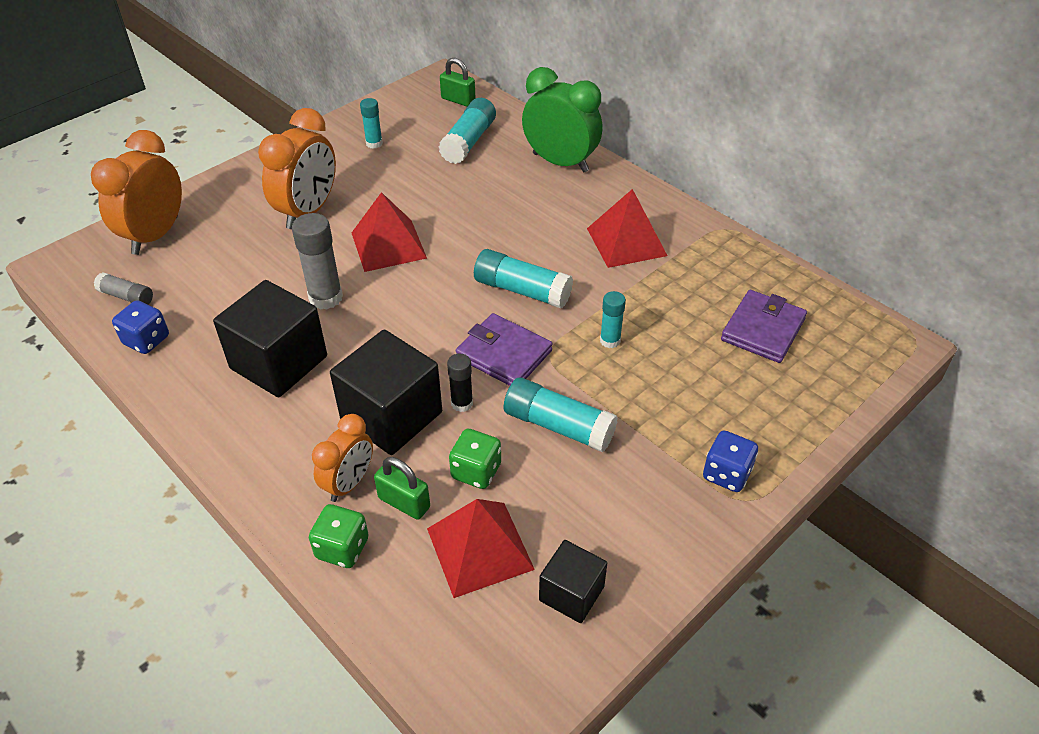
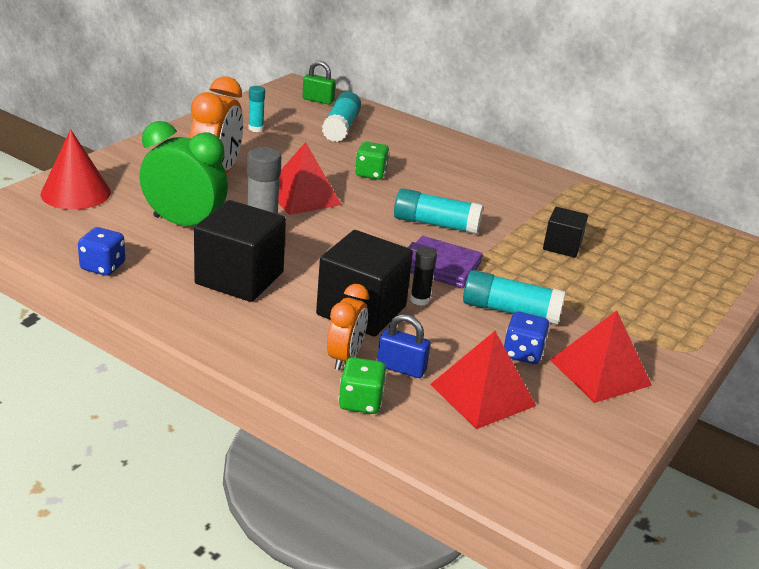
camera: 15 degrees left, 15 degrees down
(126, 297) = (68, 236): grey glue stick -> none
(155, 235) = (76, 193): orange clock -> red cone
(404, 503) = (401, 368): green padlock -> blue padlock
(476, 471) = (454, 344): green dice -> green dice (370, 174)
(560, 162) = (428, 141): green clock -> green clock (184, 224)
(571, 593) = (575, 419): black cube -> black cube (562, 246)
(610, 340) = (526, 255): turquoise glue stick -> none
(626, 241) = (508, 191): red pyramid -> red pyramid (600, 372)
(726, 474) = (662, 335): blue dice -> blue dice (522, 353)
(762, 329) = (646, 244): purple wallet -> none

